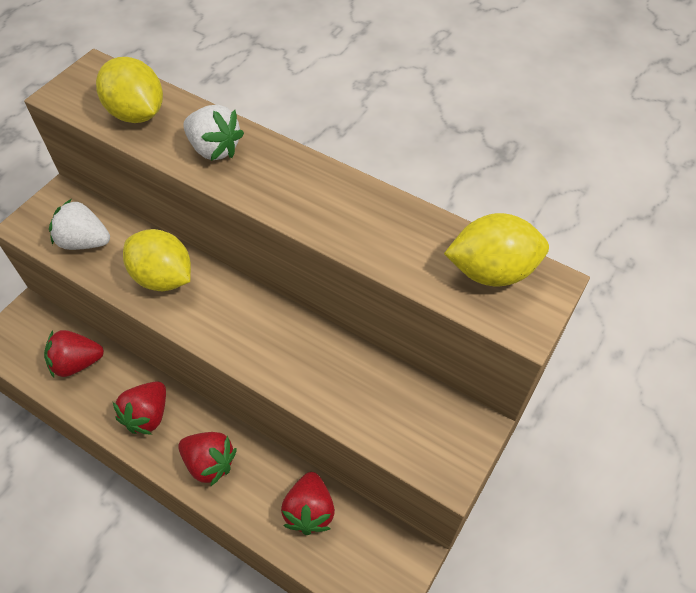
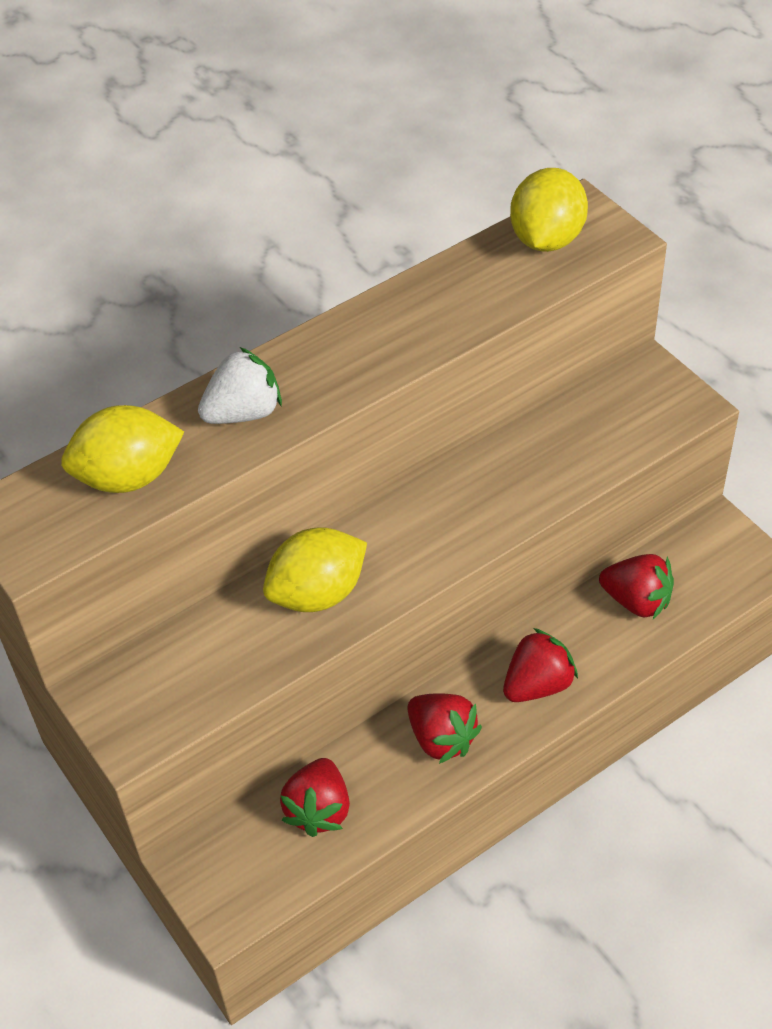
camera: 65 degrees left, 5 degrees down
(85, 242) = (206, 672): white strawberry -> none

